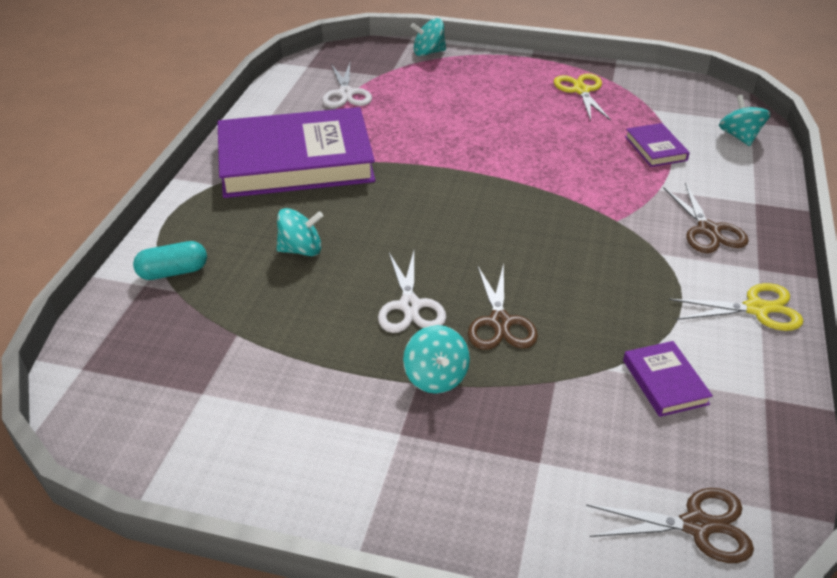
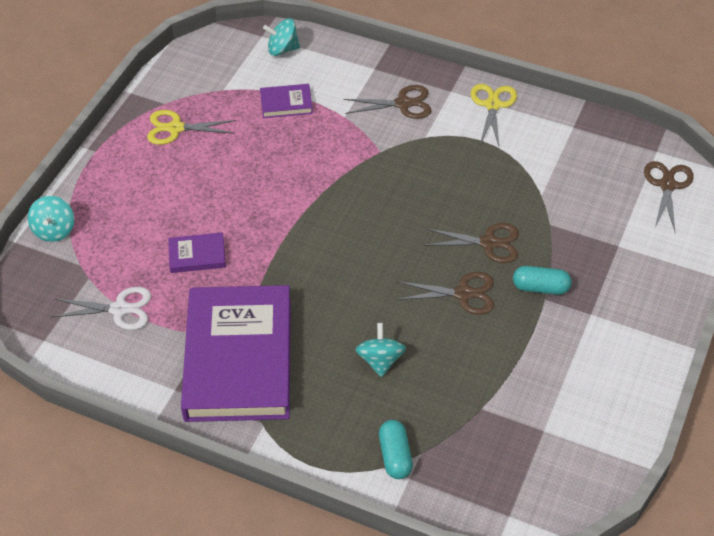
camera: 80 degrees left, 10 degrees up
(410, 306) = (463, 294): white scissors -> brown scissors
(436, 377) = (540, 288): turquoise spinning top -> turquoise capsule
(665, 382) = (556, 169): purple book -> purple book (197, 255)

